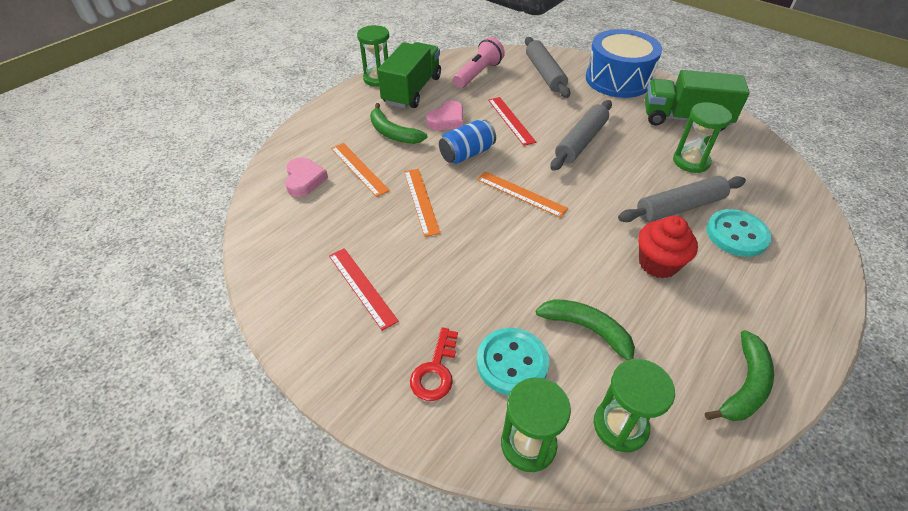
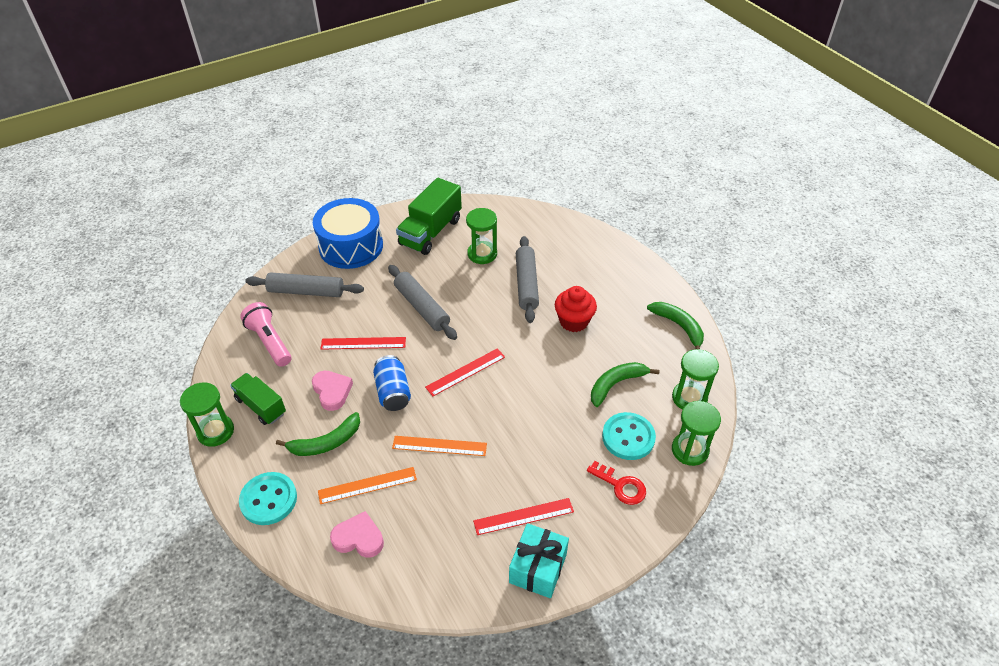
camera: 70 degrees left, 0 degrees up
(302, 315) = (538, 568): none -> turquoise gift
(412, 90) = (261, 406): green truck -> green truck, size x0.64
(521, 194) = (465, 372): orange ruler -> red ruler
(736, 234) = (565, 268): turquoise button -> turquoise button (268, 499)

